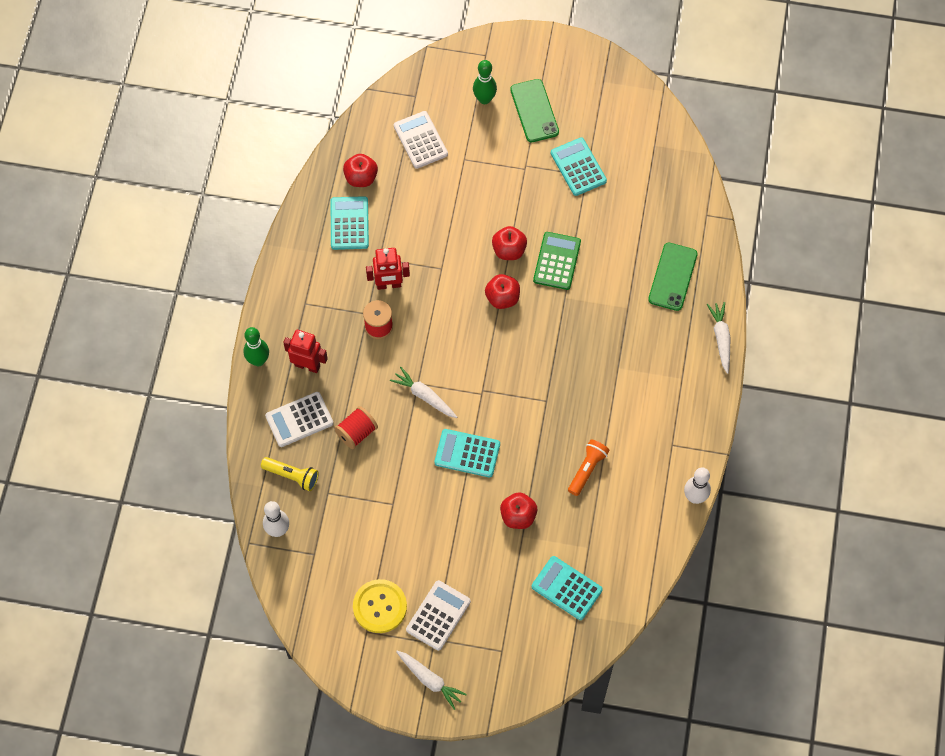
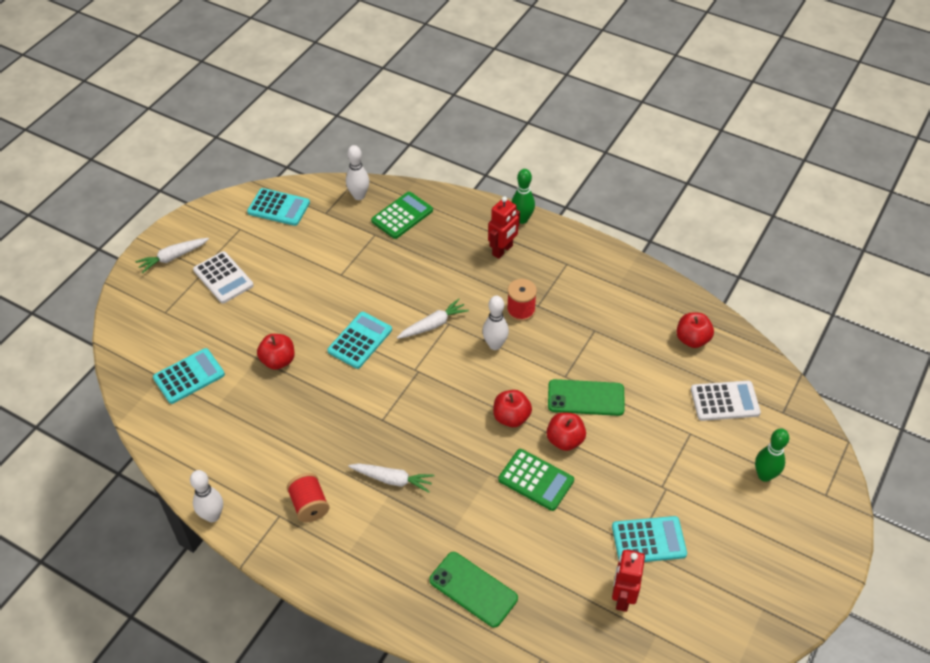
camera: 110 degrees right, 15 degrees down
(292, 476) = (402, 216): yellow flashlight -> green calculator
(299, 419) = (452, 232): white calculator -> none
(349, 223) = (642, 317): turquoise calculator -> turquoise calculator (278, 207)
(356, 433) = (421, 267): red spool -> red spool (309, 505)
(380, 606) = (255, 242): yellow button -> none
(389, 285) = (562, 329): red robot -> red robot (622, 597)
(428, 335) = (495, 345): none -> white bowling pin
(534, 111) = (737, 520): green phone -> green phone (586, 398)
(587, 469) = (293, 431): orange flashlight -> none
(721, 338) = (376, 612): white carrot -> white carrot (392, 479)

